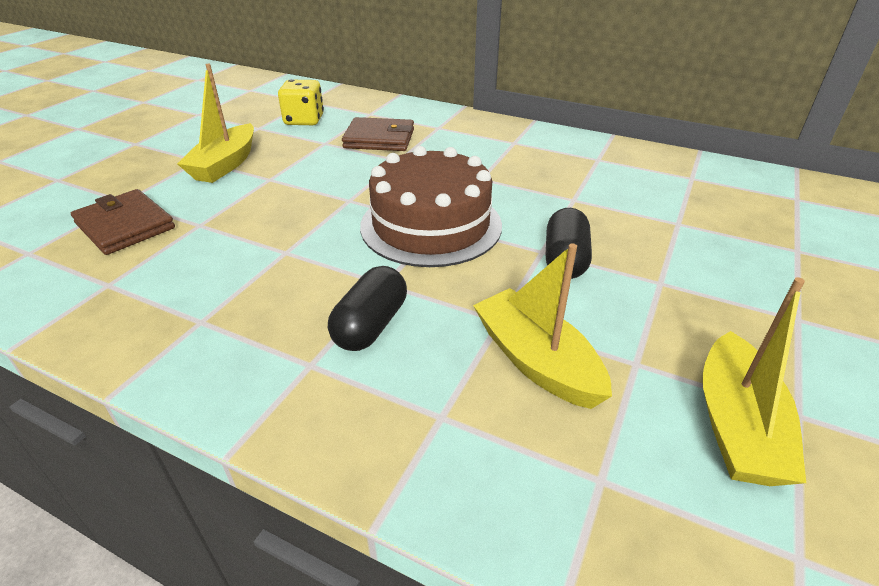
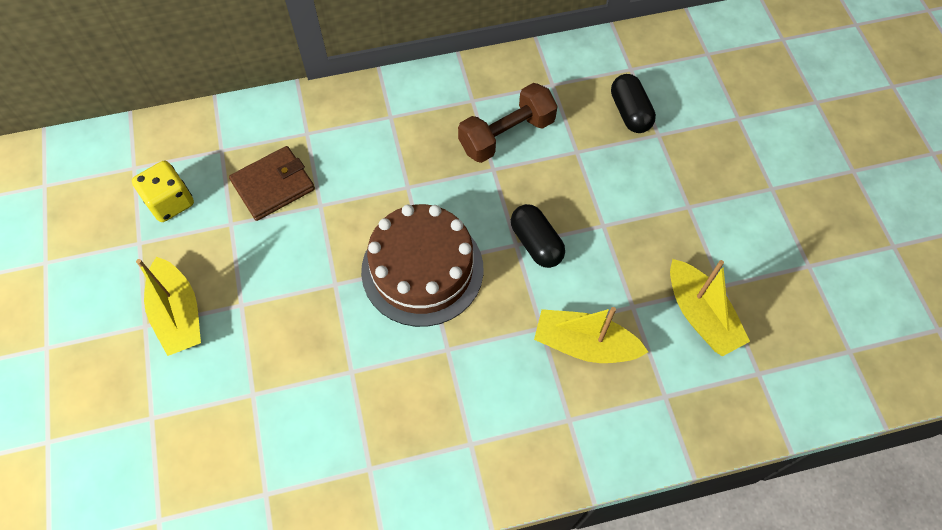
camera: 40 degrees left, 25 degrees up
(125, 226) = (195, 439): brown wallet -> none
(370, 325) = (474, 389): black capsule -> black capsule (630, 112)
(610, 187) = (506, 135): none -> brown dumbbell

